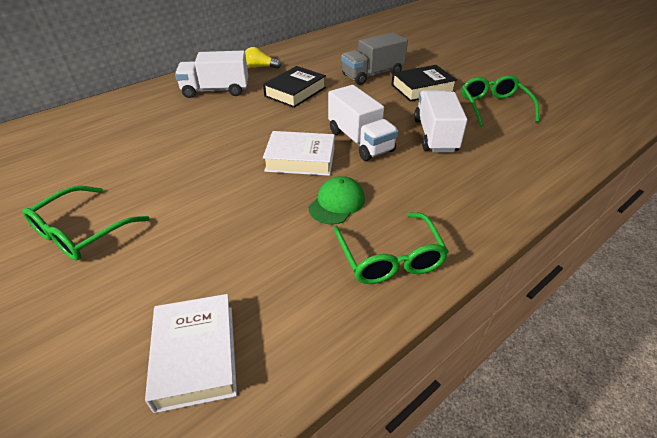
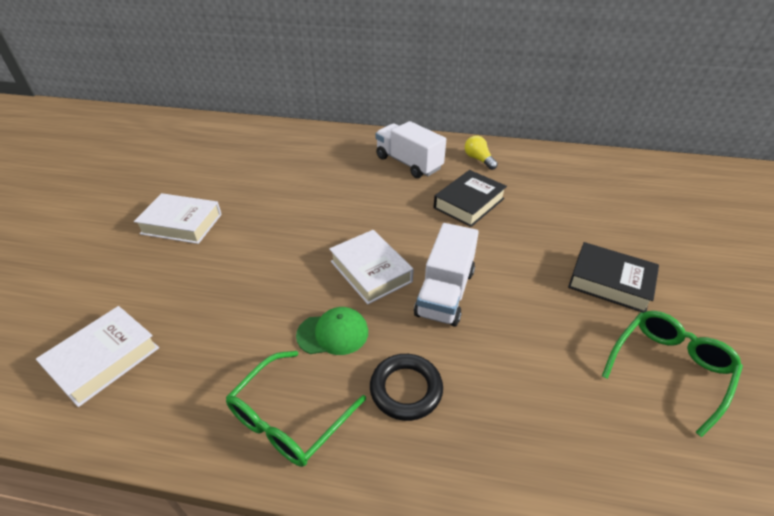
camera: 50 degrees right, 0 degrees up
(81, 232) = (181, 224): green glasses -> white book
(295, 92) = (469, 203): black book -> black book turned 45 degrees counterclockwise
(372, 74) = (577, 230): grey truck -> none
(419, 195) = (406, 389): none -> black ring
(435, 135) = (529, 345): white truck -> none

